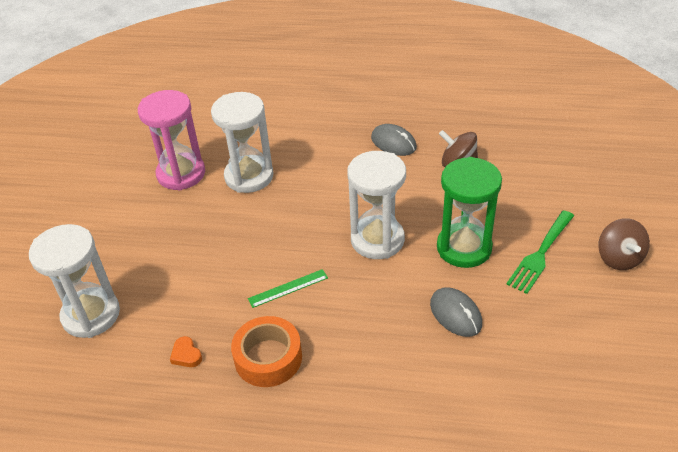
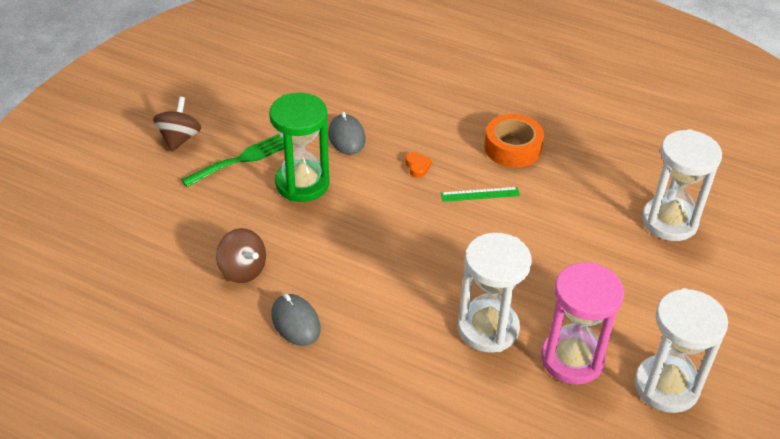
camera: 165 degrees left, 0 degrees up
(186, 355) = (581, 167): orange heart -> orange heart (417, 166)
(377, 240) = (378, 213): white hourglass -> white hourglass (666, 386)

